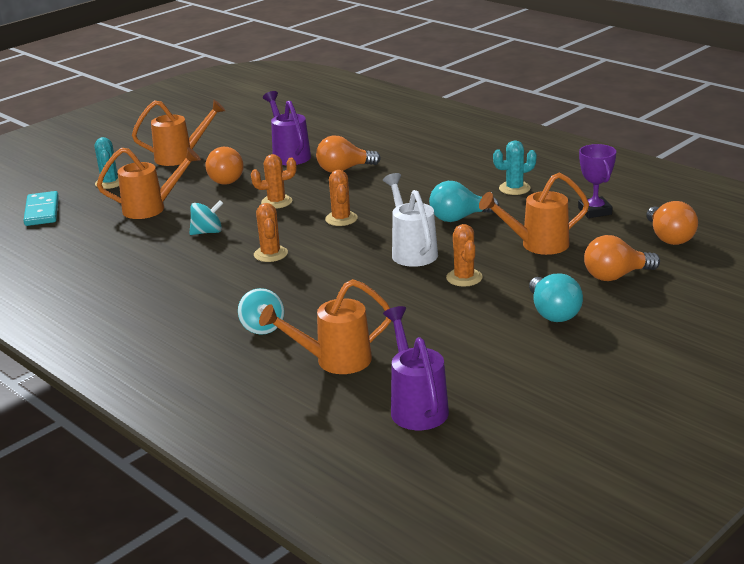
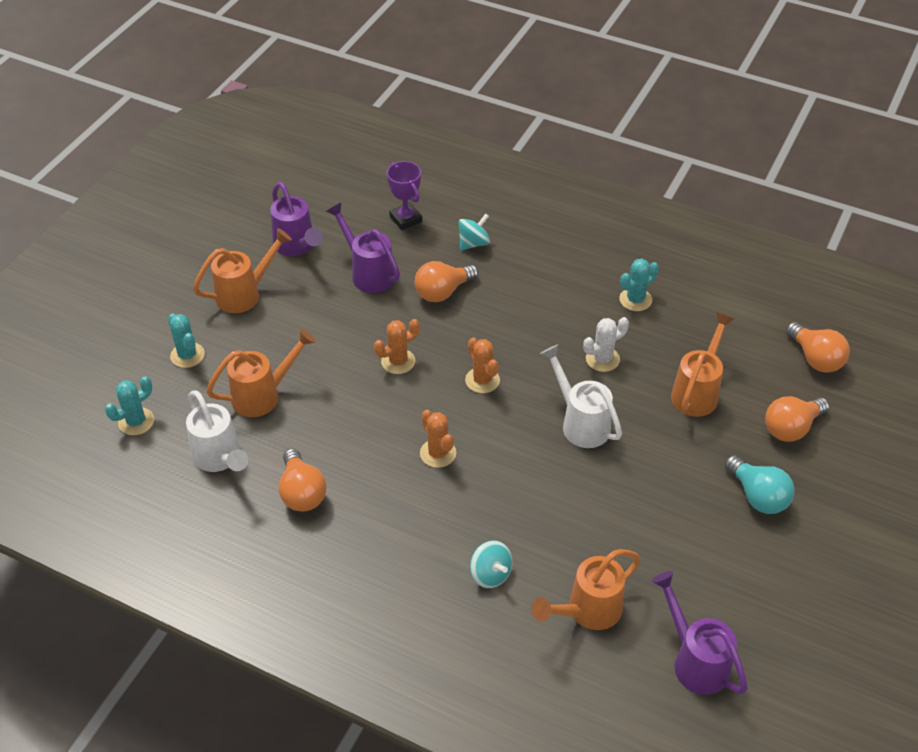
camera: 20 degrees left, 20 degrees up
(42, 211) = (136, 421): turquoise domino -> turquoise cactus
(89, 237) = (220, 459): none -> white watering can
(207, 232) = (350, 427): turquoise spinning top -> turquoise spinning top (473, 243)
(227, 179) = (321, 328): orange light bulb -> orange light bulb (302, 493)
(242, 137) = (297, 247): none -> purple watering can
(459, 218) = (602, 359): turquoise light bulb -> white cactus
(464, 278) = (651, 457): orange cactus -> none
(536, 245) = (697, 391): orange watering can -> orange watering can turned 150 degrees clockwise
(594, 211) = (729, 326): purple trophy -> purple trophy (405, 219)

